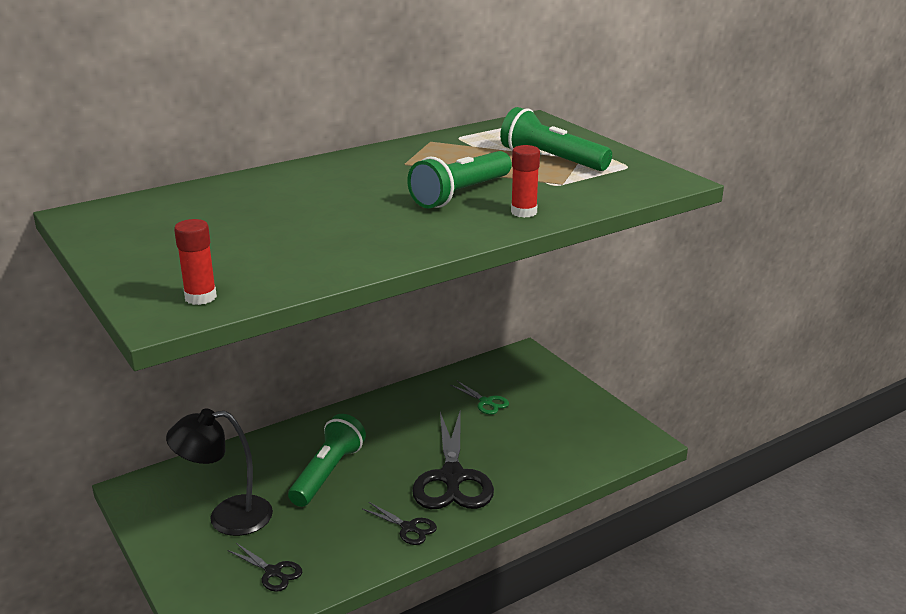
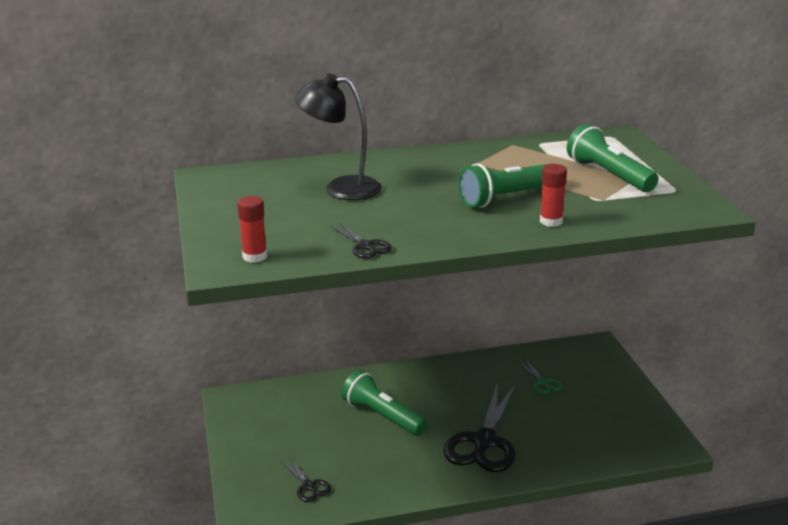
camera: 20 degrees right, 0 degrees up
(227, 517) = (290, 435): black lamp -> black lamp (341, 188)
(328, 473) = (382, 416): green flashlight -> green flashlight turned 90 degrees counterclockwise
(408, 528) = (429, 475): black scissors -> black scissors (365, 246)

